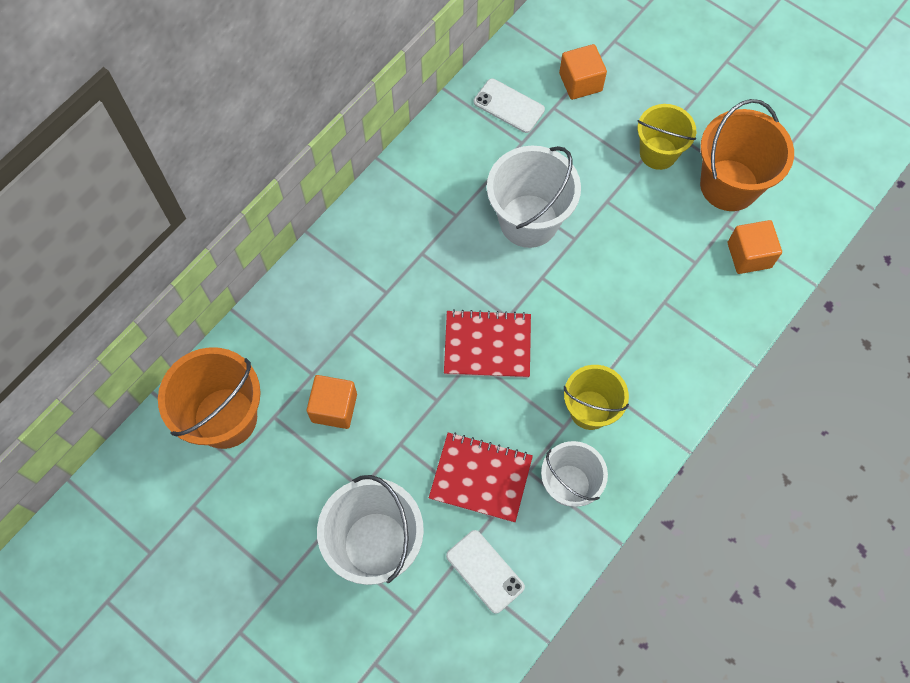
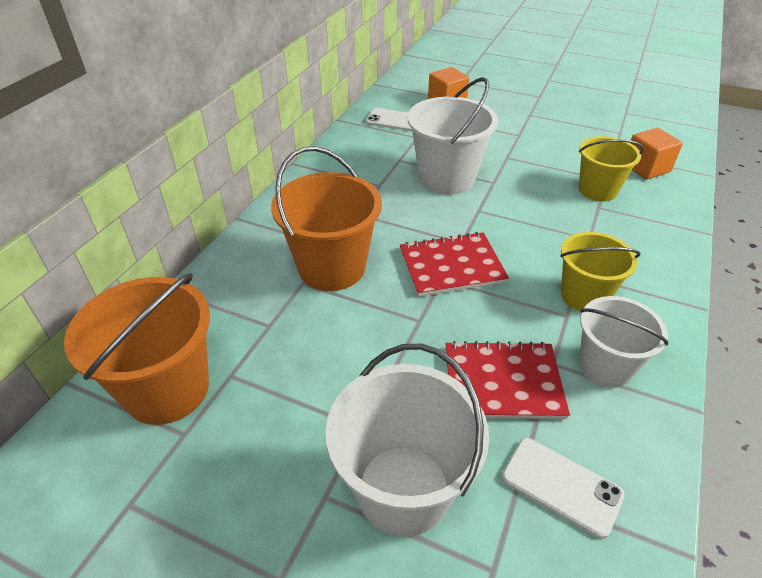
camera: 15 degrees left, 25 degrees down
(334, 408) = (303, 351): orange cube -> none
(658, 153) = (530, 127): yellow bucket -> yellow bucket (597, 190)
(729, 185) = (598, 134): orange bucket -> orange bucket (332, 267)

